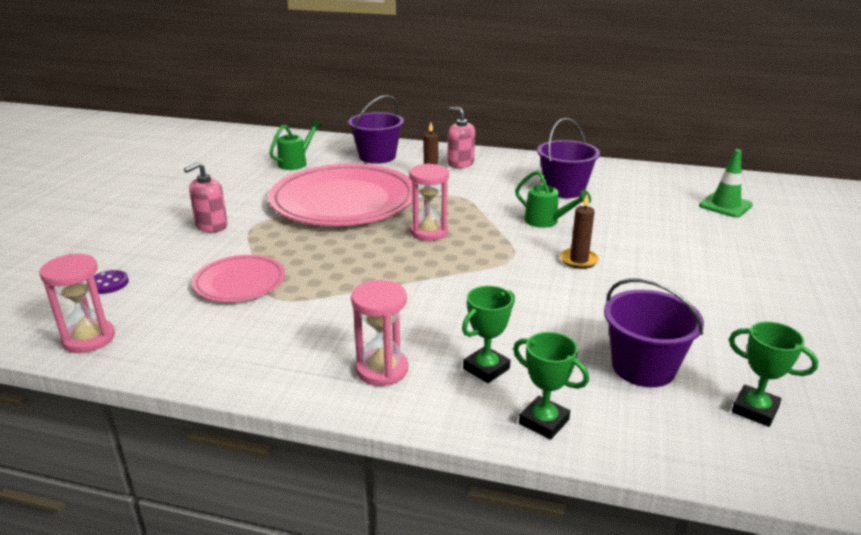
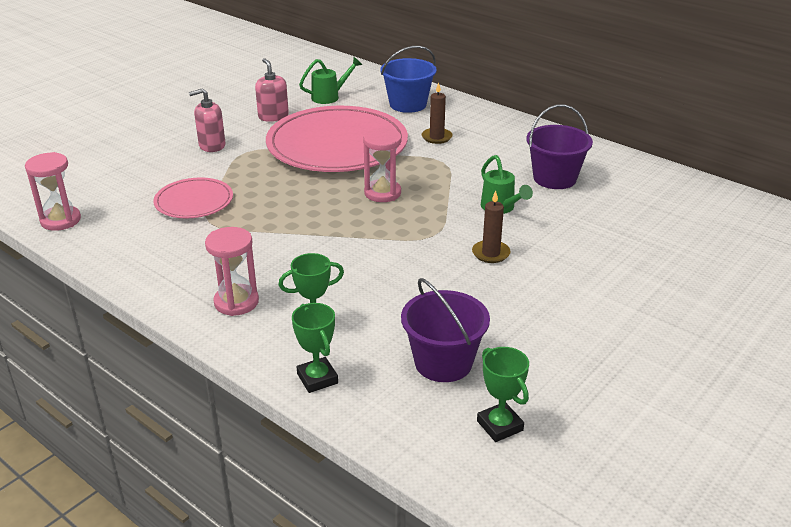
camera: 25 degrees right, 5 degrees up
(108, 283) = (103, 179): purple button -> none
(377, 156) = (408, 104): purple bucket -> blue bucket
(460, 163) = (480, 128): pink soap dispenser -> pink soap dispenser (273, 116)
(725, 205) = (709, 234): green traffic cone -> none

